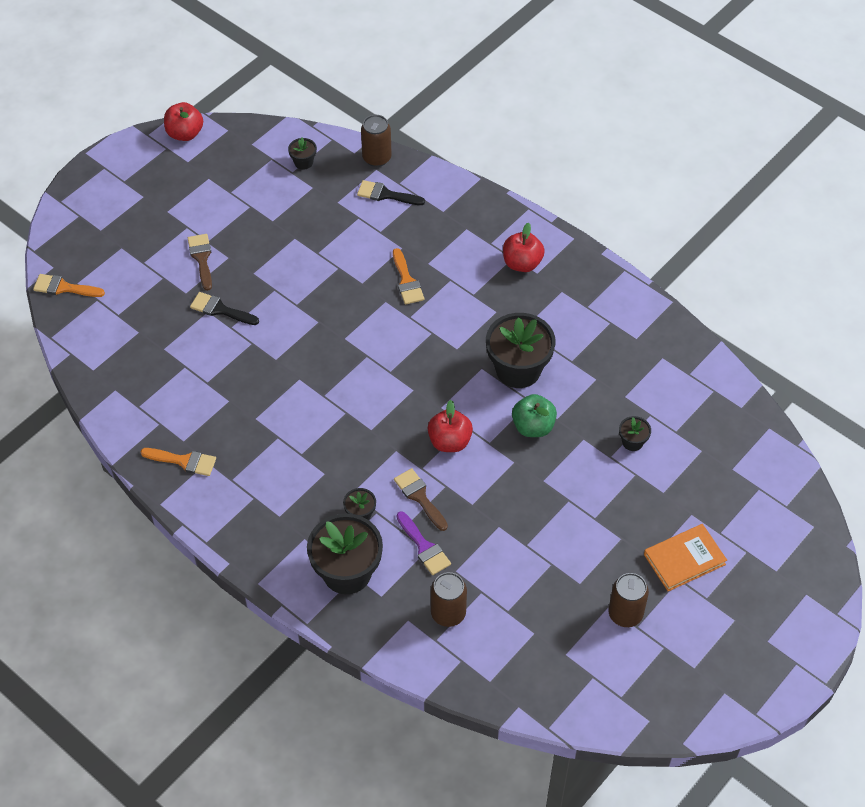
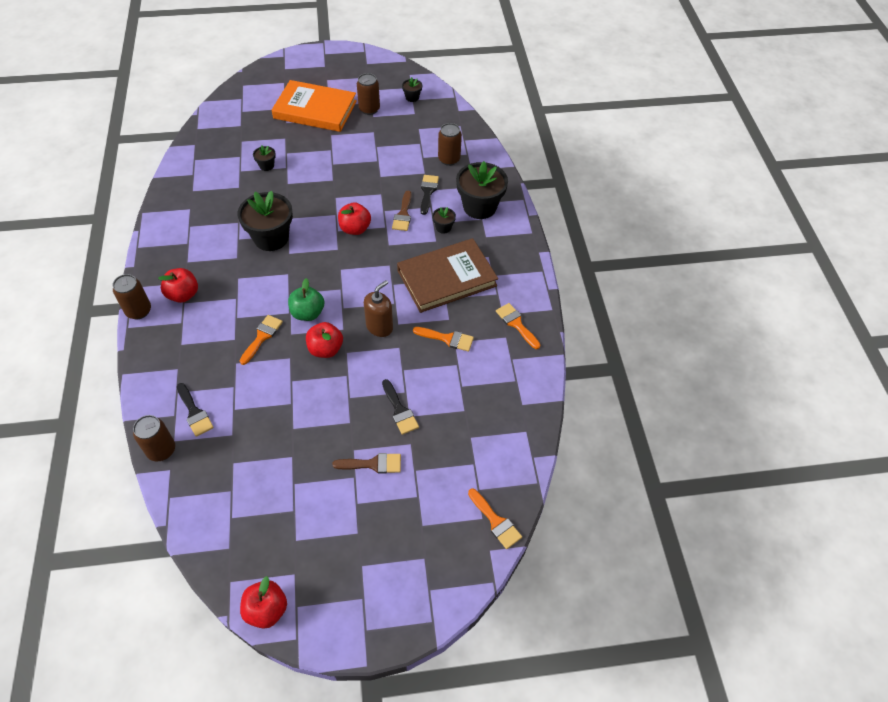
camera: 140 degrees left, 0 degrees up
(201, 258) = (373, 464): brown brush -> brown brush turned 120 degrees counterclockwise
(238, 398) = (447, 339): none -> orange brush
(299, 458) = (446, 278): none -> brown book
(303, 162) = (213, 492): black flower pot -> black flower pot (412, 97)
(313, 363) = (379, 327): none -> brown soap dispenser
(339, 311) = (325, 349): none -> red apple
(424, 547) = (428, 192): purple brush -> black brush
(533, 427) = (303, 205): green apple -> green apple (308, 313)
(539, 225) = (138, 311): none -> brown can
(684, 559) = (315, 110): orange book -> orange book, size x1.70

